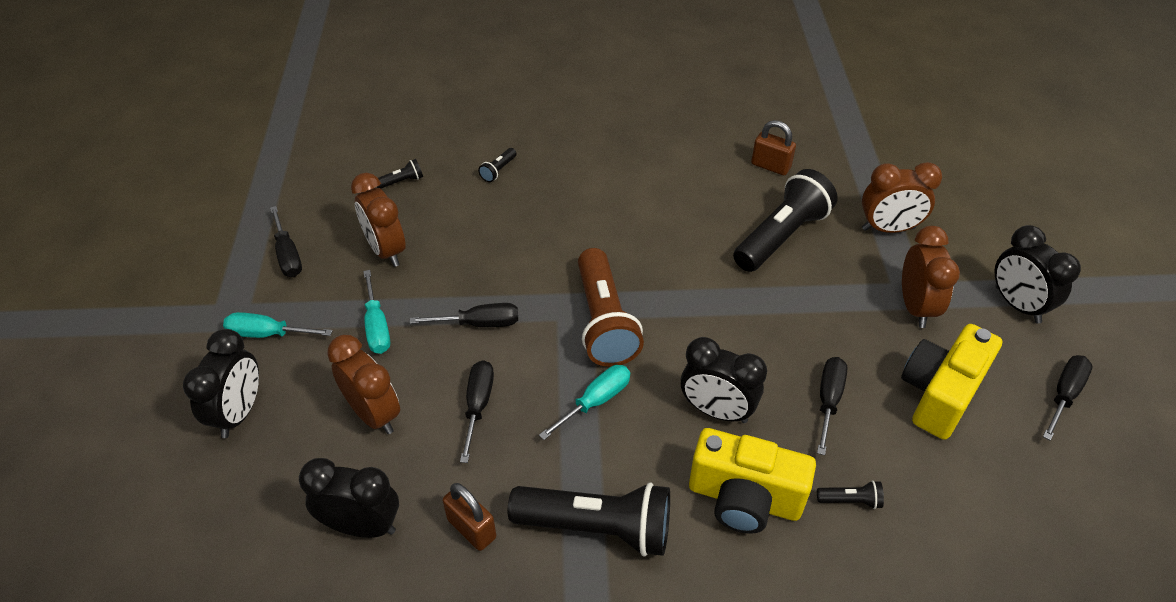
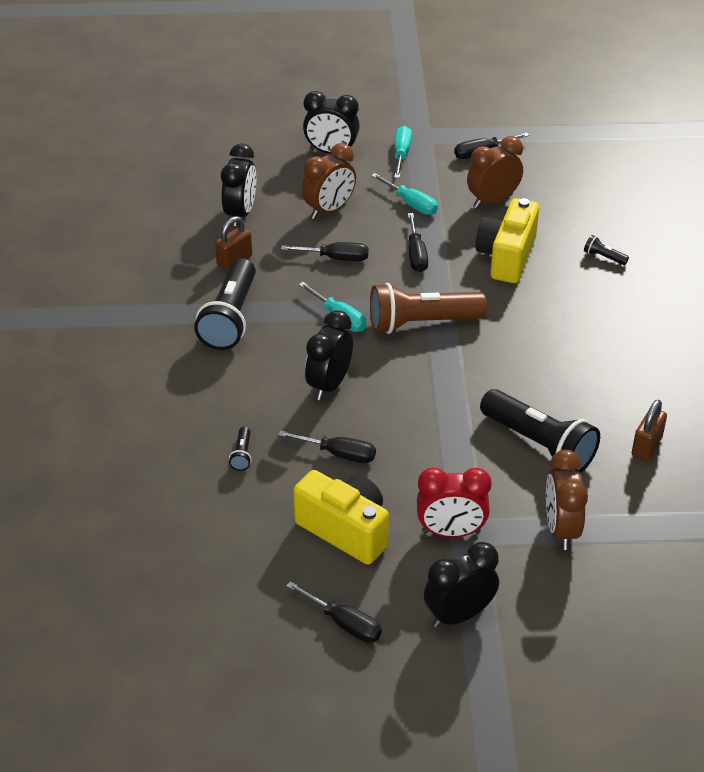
camera: 90 degrees right, 5 degrees down
(377, 326) = (411, 204): turquoise screwdriver -> turquoise screwdriver turned 120 degrees counterclockwise
(401, 181) = (578, 202): black flashlight -> none
(744, 499) = (248, 394): yellow camera -> yellow camera (506, 257)
(915, 307) = (451, 532): brown clock -> red clock

